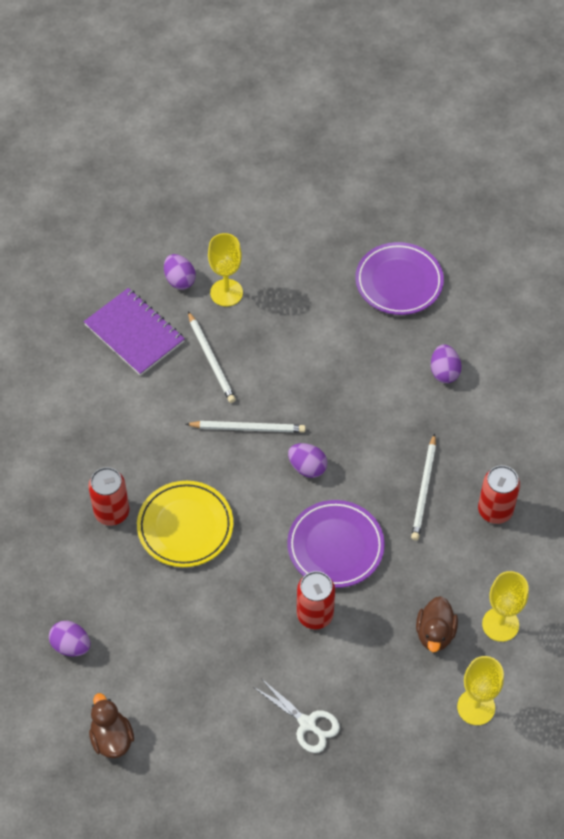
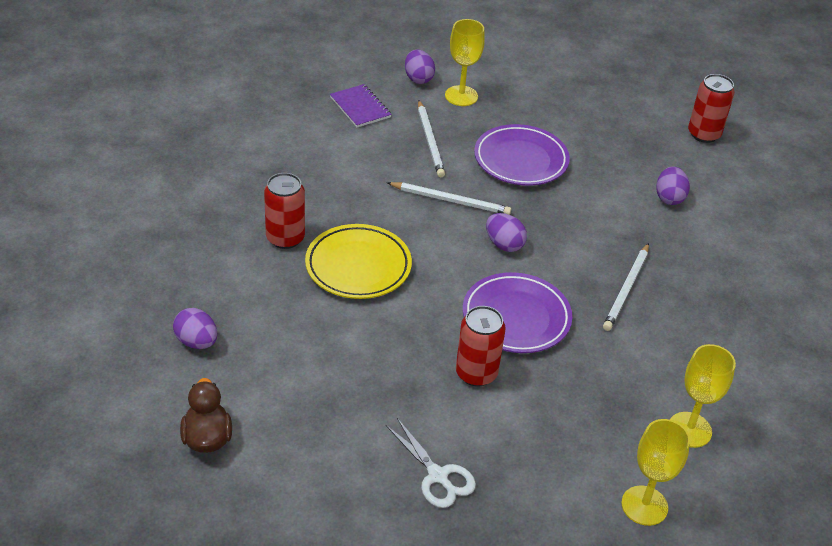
camera: 10 degrees right, 15 degrees down
(134, 333) = (360, 107): purple notebook -> purple notebook, size x0.65
(399, 282) = (637, 121): purple plate -> purple plate (520, 160)
(435, 633) = (610, 421): brown duck -> none
(495, 510) = (702, 323): red can -> red can (704, 134)

